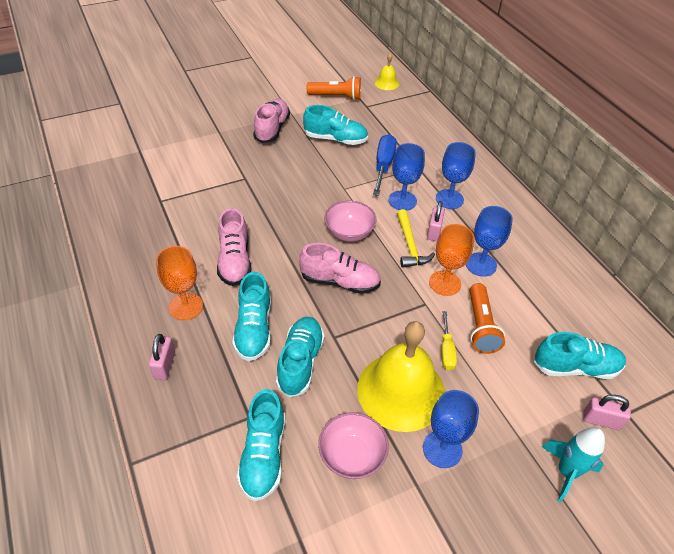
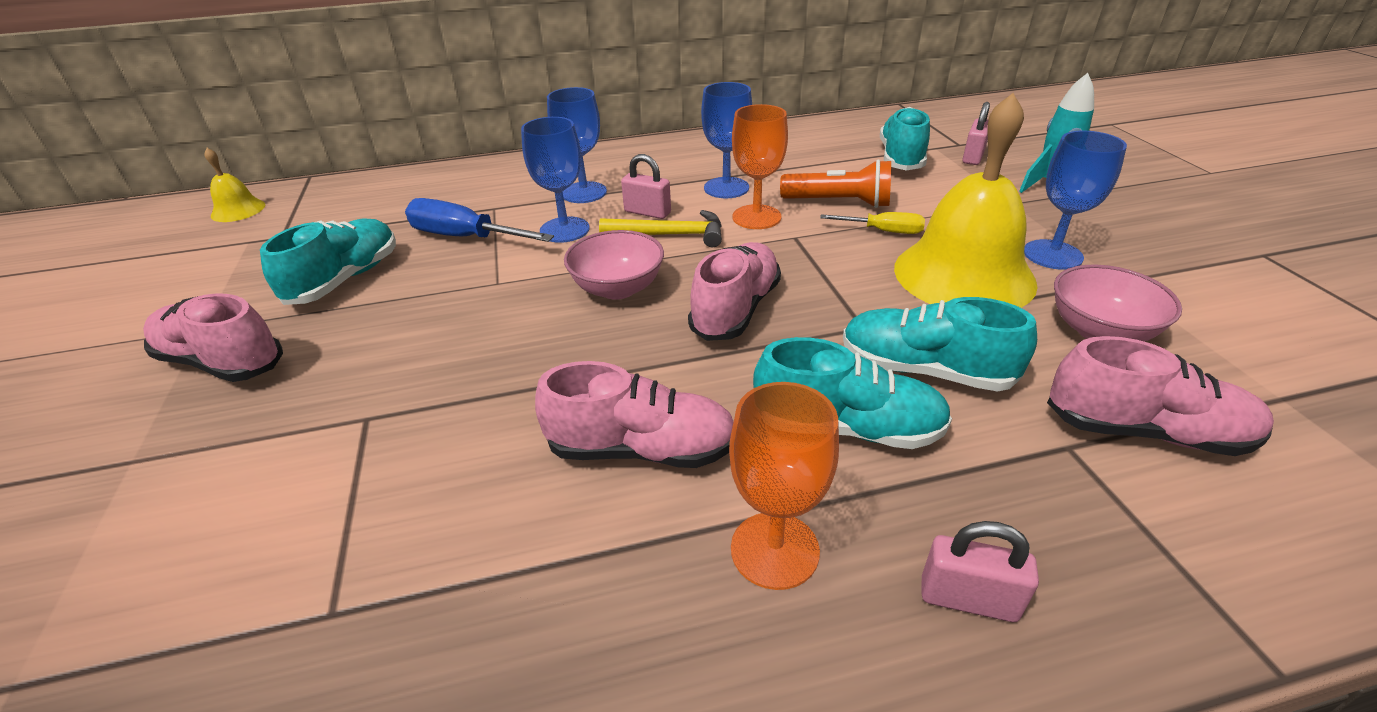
camera: 75 degrees left, 10 degrees down
(263, 455) = (1144, 431): turquoise shoe -> pink shoe
(336, 97) = (211, 266): orange flashlight -> none

